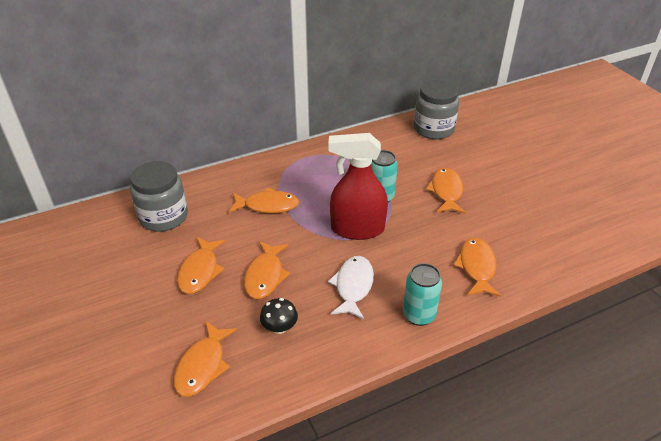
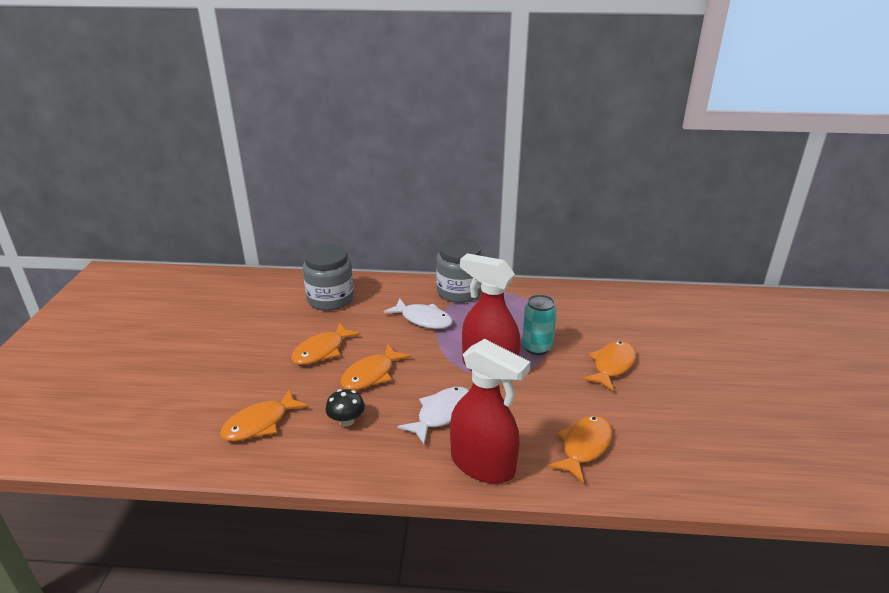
camera: 30 degrees right, 10 degrees down
(268, 205) = (423, 319): orange fish -> white fish
(418, 315) = (483, 465): turquoise can -> red spray bottle
(433, 129) = (649, 305): grey jar -> grey jar (459, 292)

